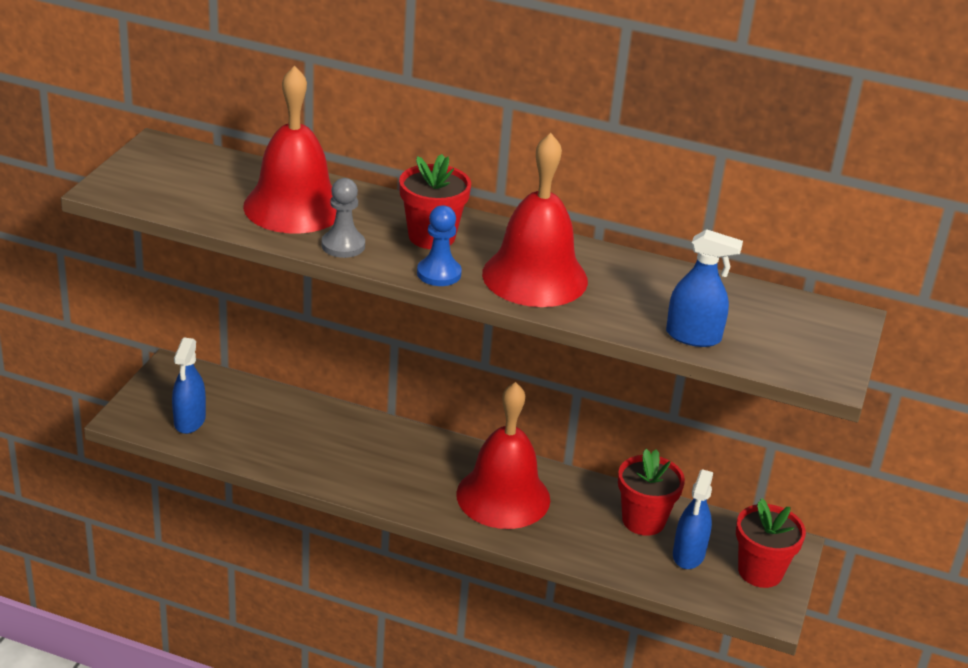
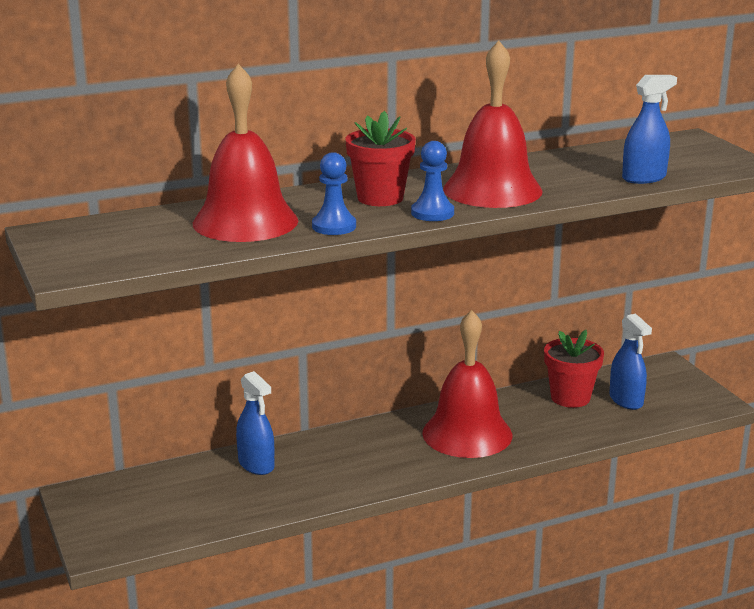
camera: 40 degrees left, 10 degrees down
(190, 421) = (157, 519): blue spray bottle -> blue spray bottle (256, 464)
(343, 245) = (334, 226): grey pawn -> blue pawn
(760, 571) = (676, 386): red flower pot -> none

